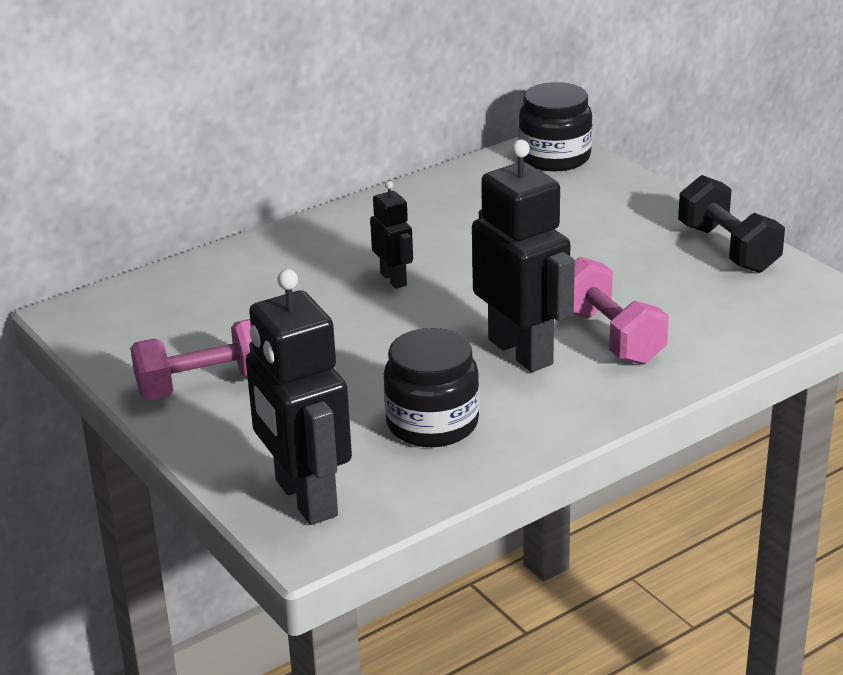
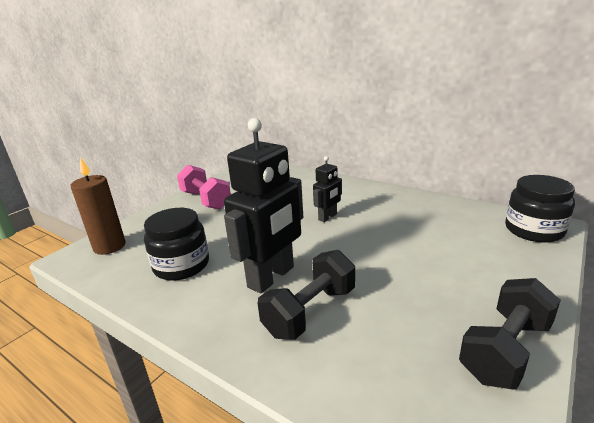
camera: 70 degrees right, 5 degrees down
(305, 498) = (109, 246): black robot -> brown candle
(610, 336) = (310, 312): pink dumbbell -> black dumbbell

